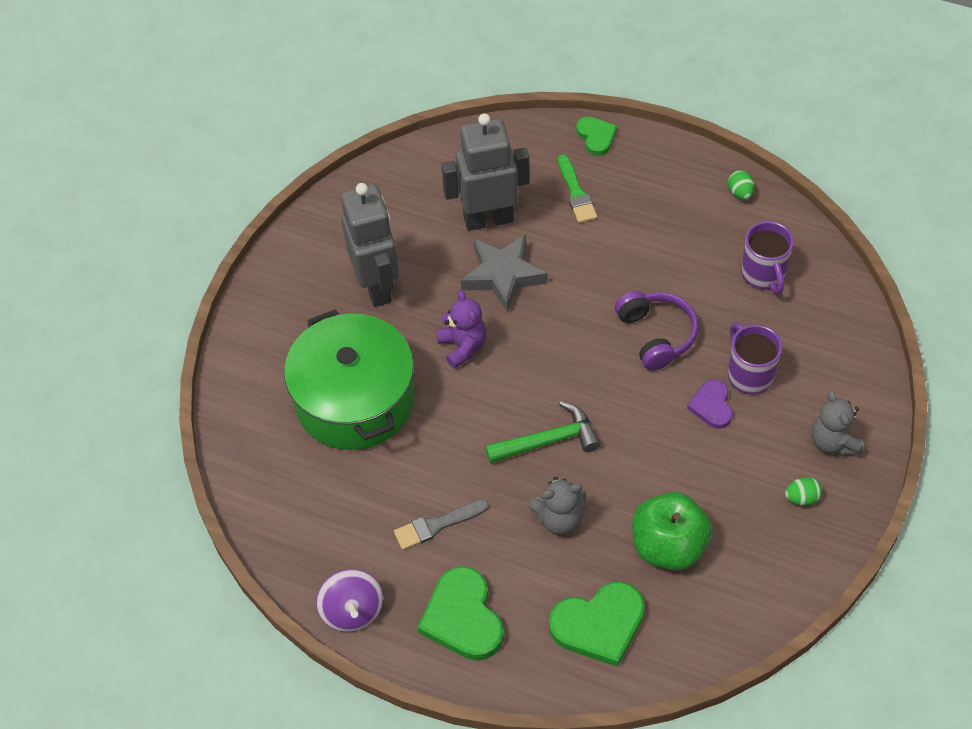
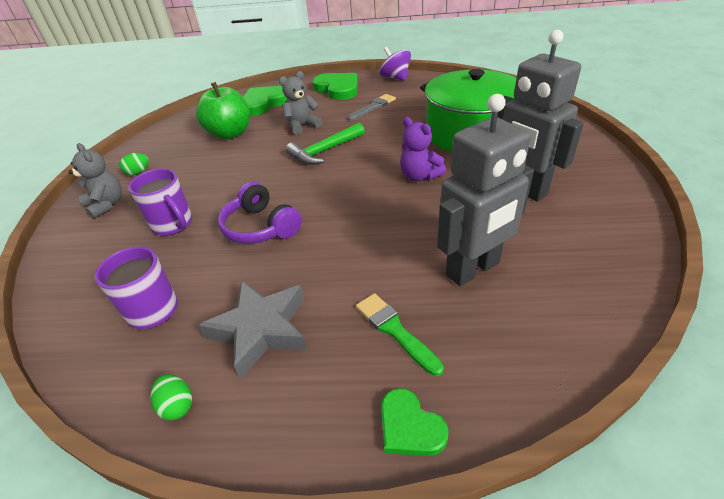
camera: 160 degrees right, 15 degrees down
(503, 275) = (422, 228): grey star -> grey star (261, 329)
(712, 406) = (205, 198): purple heart -> none

